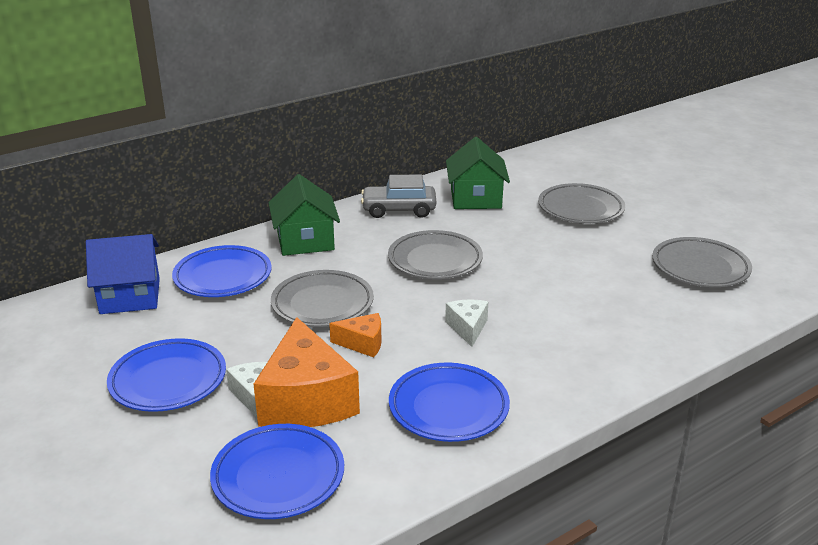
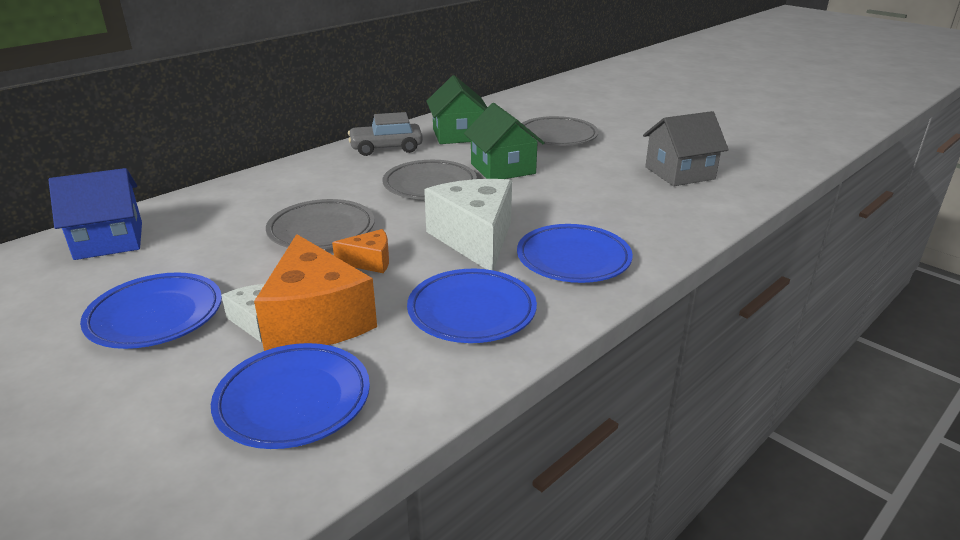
camera: 10 degrees left, 0 degrees up
(223, 277) = (212, 215): blue plate -> blue plate (573, 259)
(305, 241) = (296, 179): green house -> green house (503, 168)
(467, 328) = (475, 239): white cheese -> white cheese, size x2.06
(700, 267) = (679, 173): grey plate -> grey house

